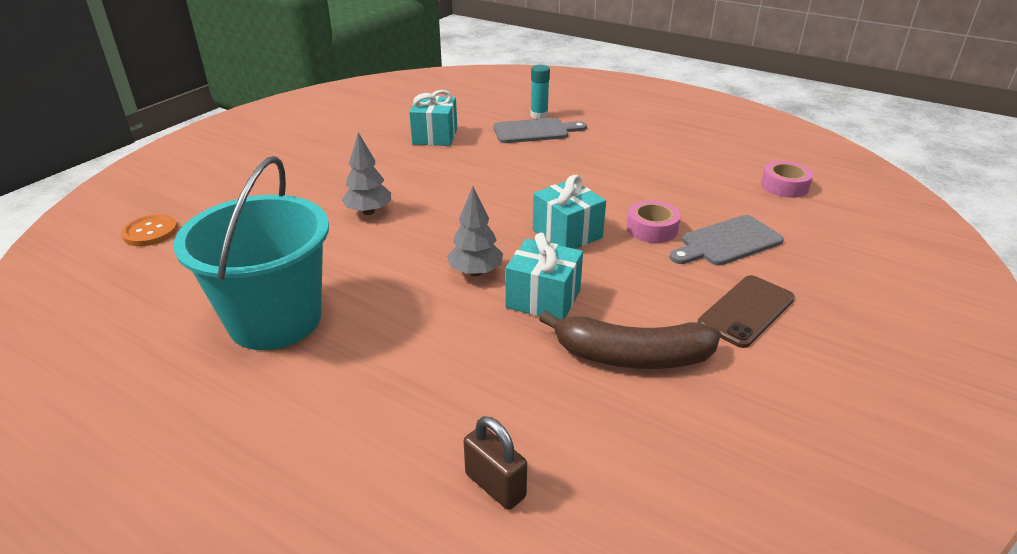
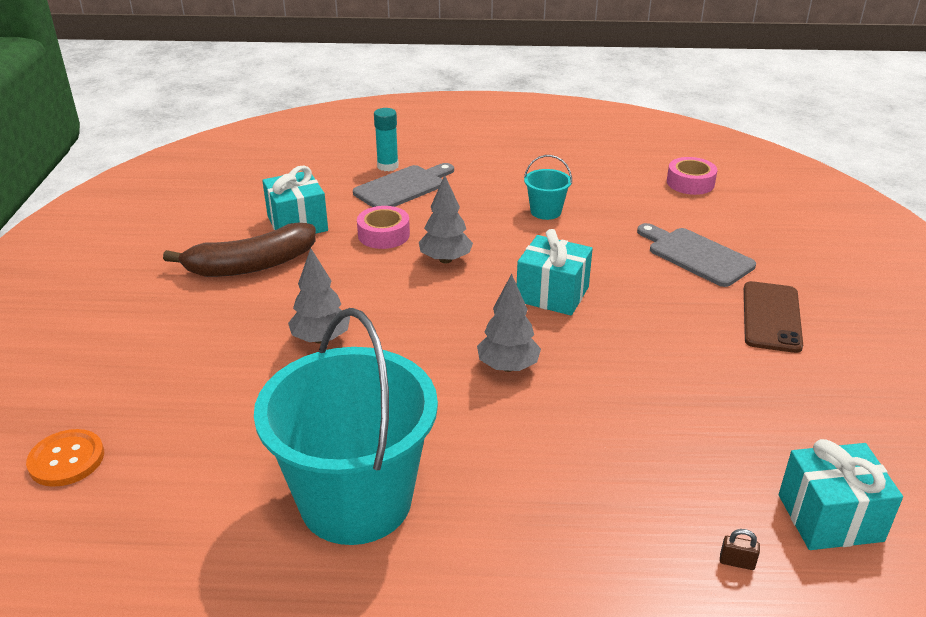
camera: 30 degrees left, 0 degrees up
(495, 485) = (737, 562): brown padlock -> brown padlock, size x0.51
(511, 187) = (445, 259): none -> grey tree
(543, 299) = (599, 370): turquoise gift -> turquoise gift (830, 518)
(628, 175) = (545, 211): none -> turquoise bucket
(632, 357) = (726, 396): brown banana -> brown banana (252, 265)
(652, 229) = (622, 263): pink tape -> pink tape (383, 235)
(727, 242) = (696, 255): grey cutting board -> grey cutting board turned 105 degrees clockwise

